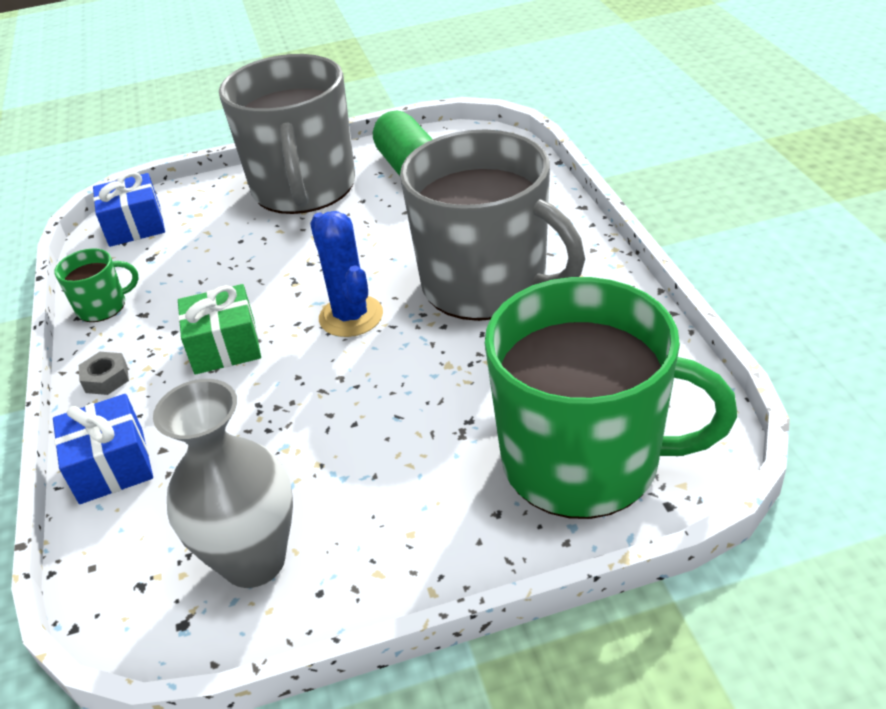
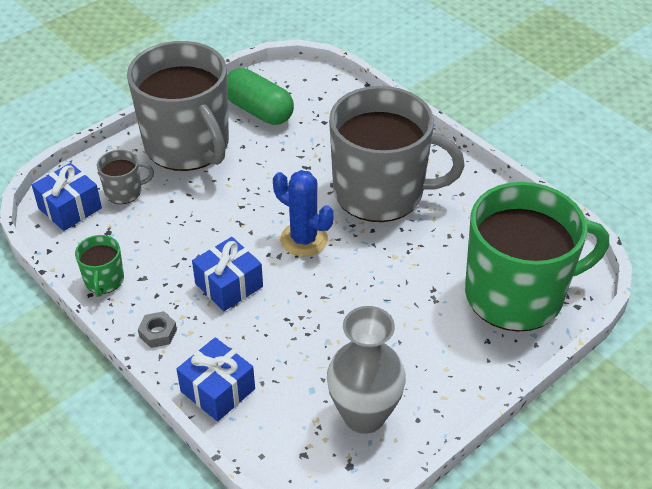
camera: 30 degrees left, 5 degrees up
(103, 306) = (104, 280): green mug -> green mug turned 135 degrees clockwise
(201, 221) = (124, 192): none -> grey mug
(225, 346) = (229, 285): green gift -> blue gift

